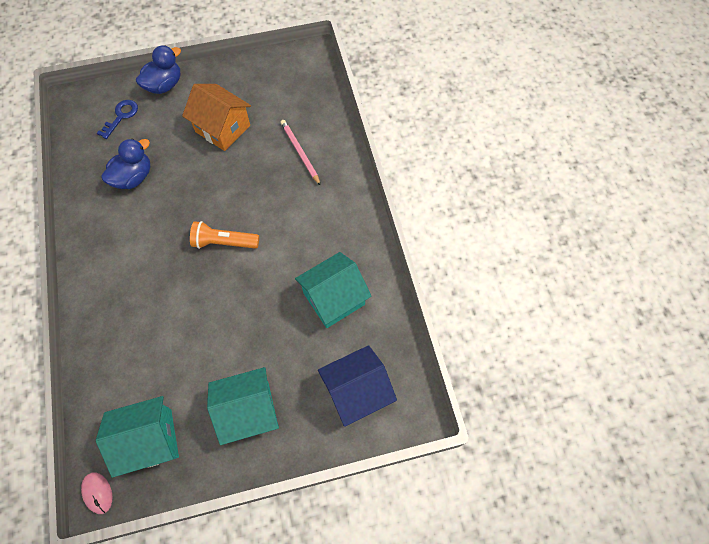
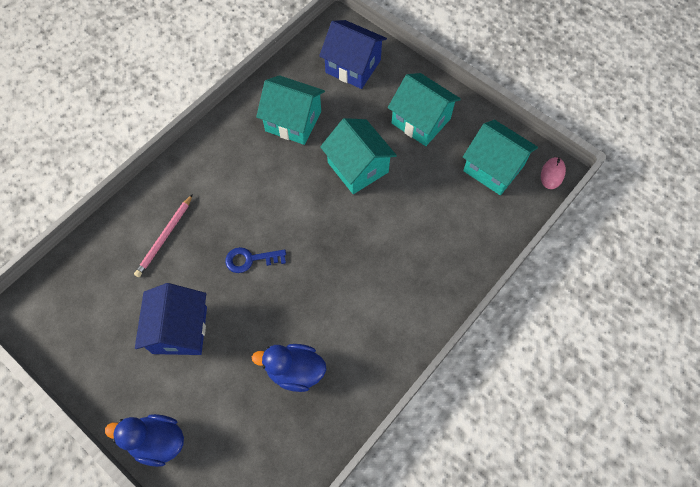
camera: 125 degrees left, 0 degrees up
(121, 116) = (230, 453): blue key -> blue key (250, 259)
(222, 128) = (180, 330): orange house -> blue house
(224, 242) = (303, 234): orange flashlight -> none
(247, 321) = (358, 167): none -> turquoise house

